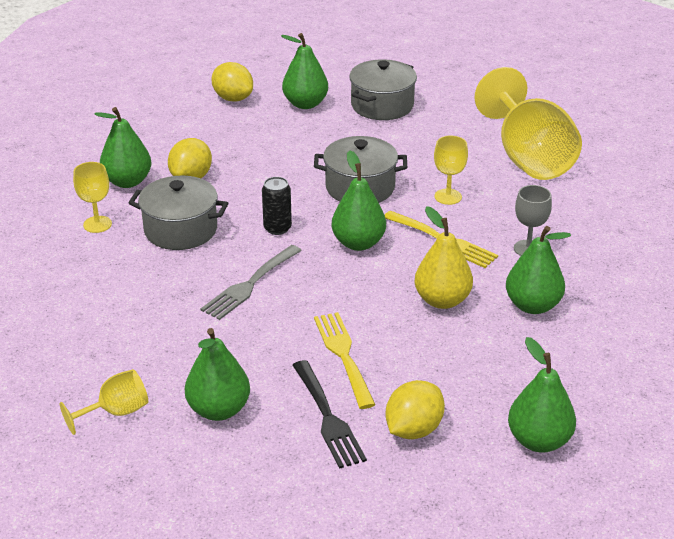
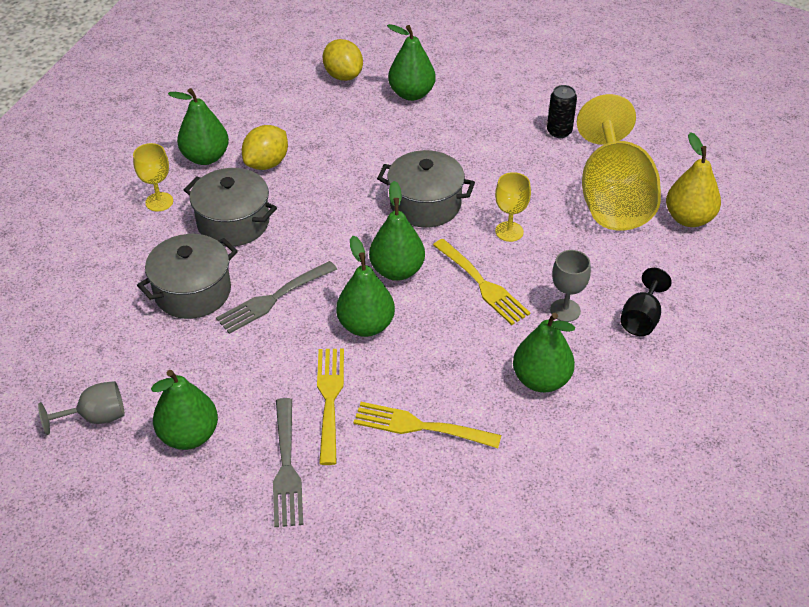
camera: 15 degrees right, 10 degrees up
(116, 412) = (96, 417): yellow goblet -> grey goblet
(277, 228) = (325, 238): black can -> black can (559, 131)
(328, 418) = (286, 467): black fork -> grey fork
(382, 105) = (488, 108): grey pot -> grey pot (193, 292)
(413, 429) = (362, 499): yellow lemon -> none
(439, 361) = (419, 426): none -> yellow fork
(442, 300) = (452, 355): yellow pear -> yellow pear (689, 218)
(539, 440) = (480, 541): green pear -> green pear (366, 325)
(598, 244) = (641, 319): none -> black goblet

